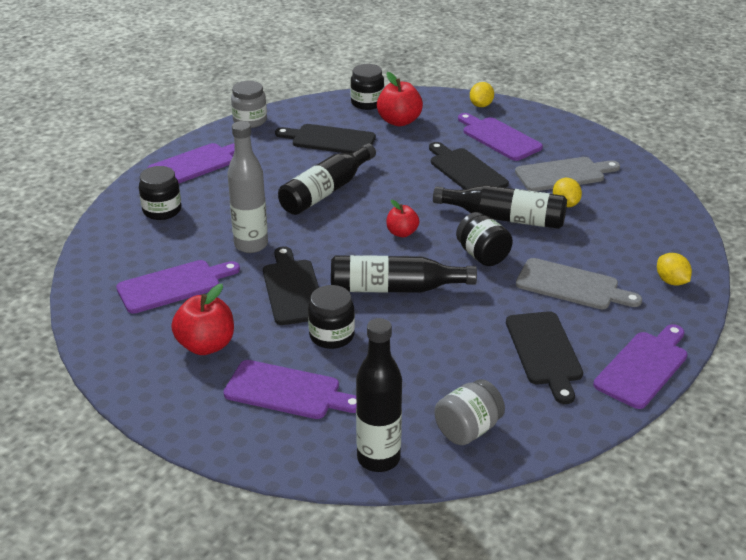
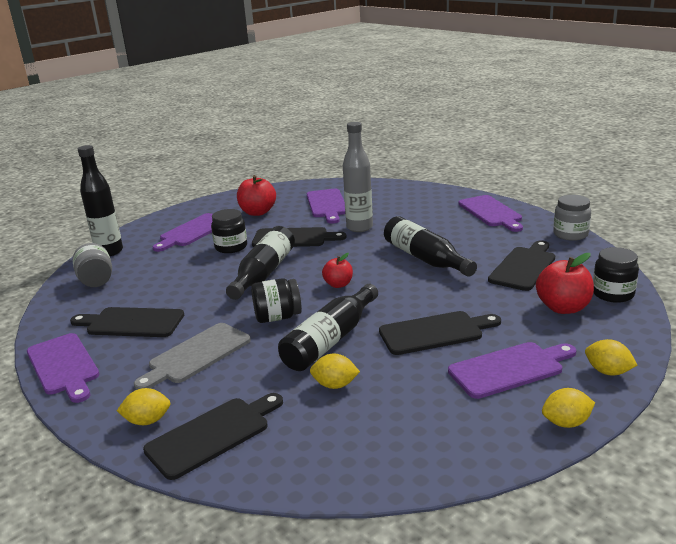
camera: 110 degrees right, 10 degrees down
(162, 210) = (423, 202): black jar -> none
(546, 117) = (566, 423): none -> yellow lemon
(563, 174) = (401, 399): grey cutting board -> none
(660, 244) = (212, 435): none -> black cutting board

